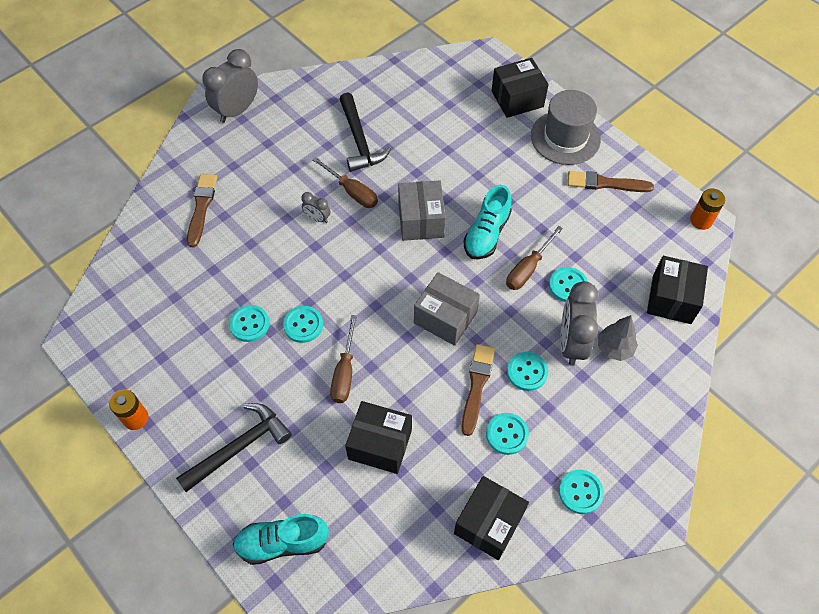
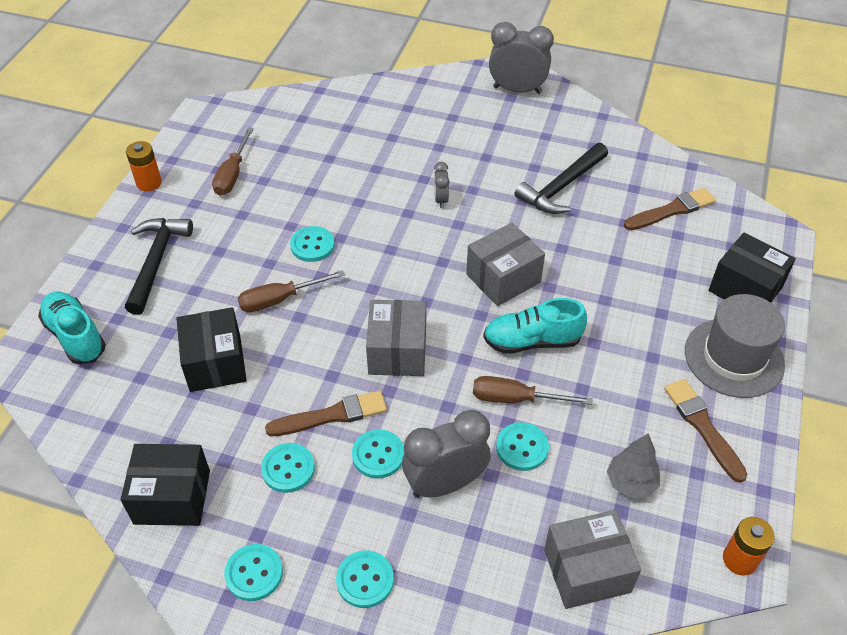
camera: 60 degrees right, 10 degrees down
(201, 207) = (389, 119): brown brush -> brown brush (671, 210)
(239, 447) = (156, 262): black hammer -> black hammer turned 105 degrees counterclockwise
(249, 324) = (288, 208): turquoise button -> turquoise button (365, 580)
(352, 192) = (493, 210): brown screwdriver -> brown screwdriver (232, 174)
(614, 348) = (469, 532): grey tree -> grey tree (631, 483)
(671, 299) = (587, 570): black box -> grey box

